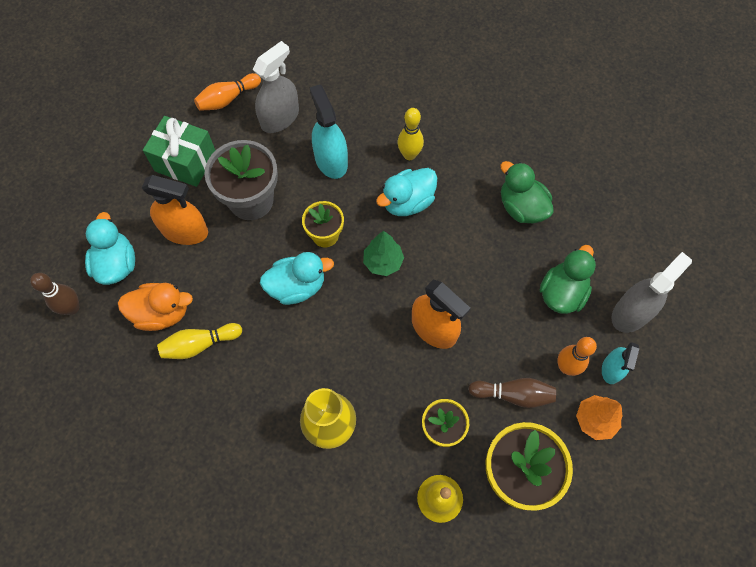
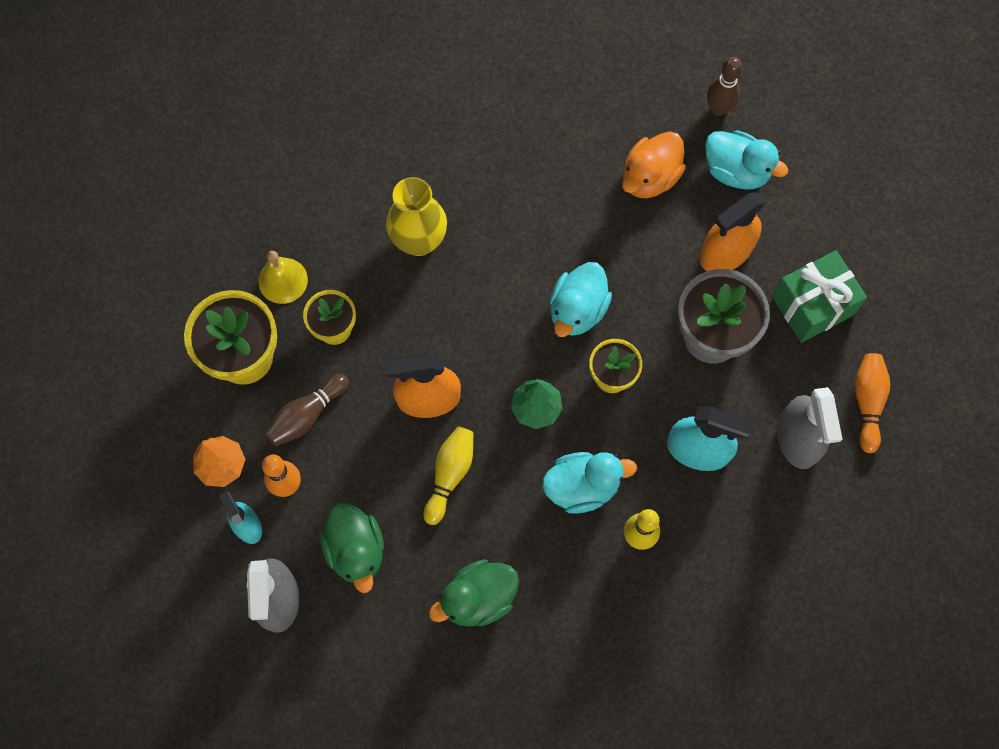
camera: 130 degrees right, 5 degrees up
(200, 344) = (590, 188): yellow bowling pin -> yellow bowling pin (450, 475)
(407, 202) = (582, 486): turquoise duck -> turquoise duck turned 75 degrees clockwise
(521, 207) = (478, 598): green duck -> green duck turned 150 degrees clockwise

